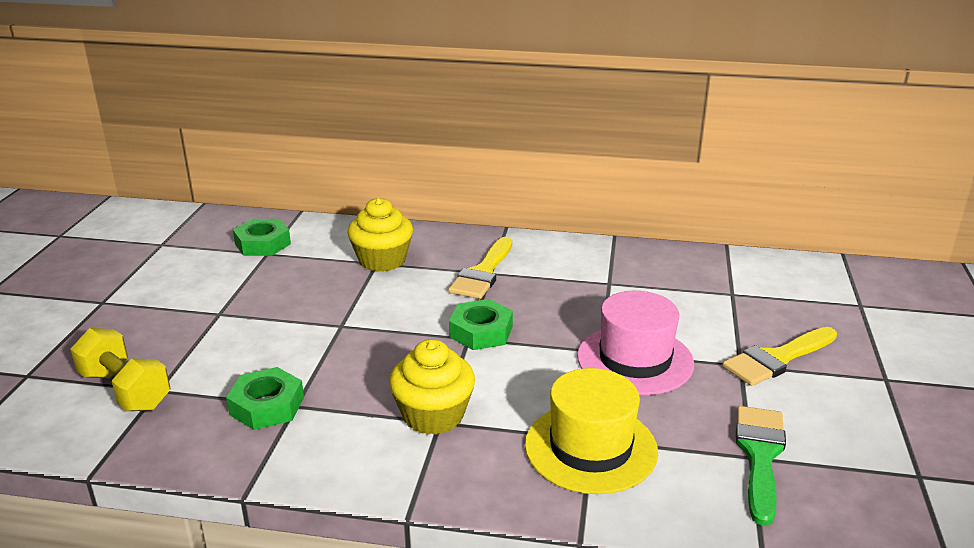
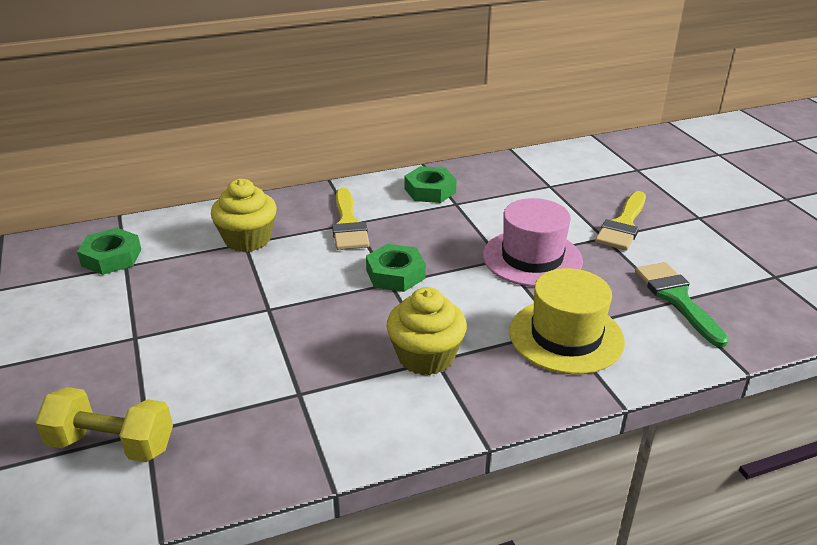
camera: 30 degrees left, 5 degrees up
(267, 406) = (273, 404): green nut -> green nut (430, 190)

